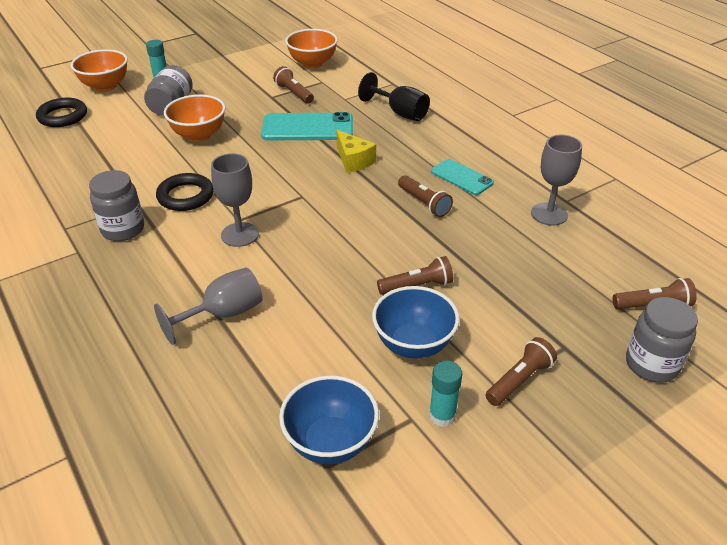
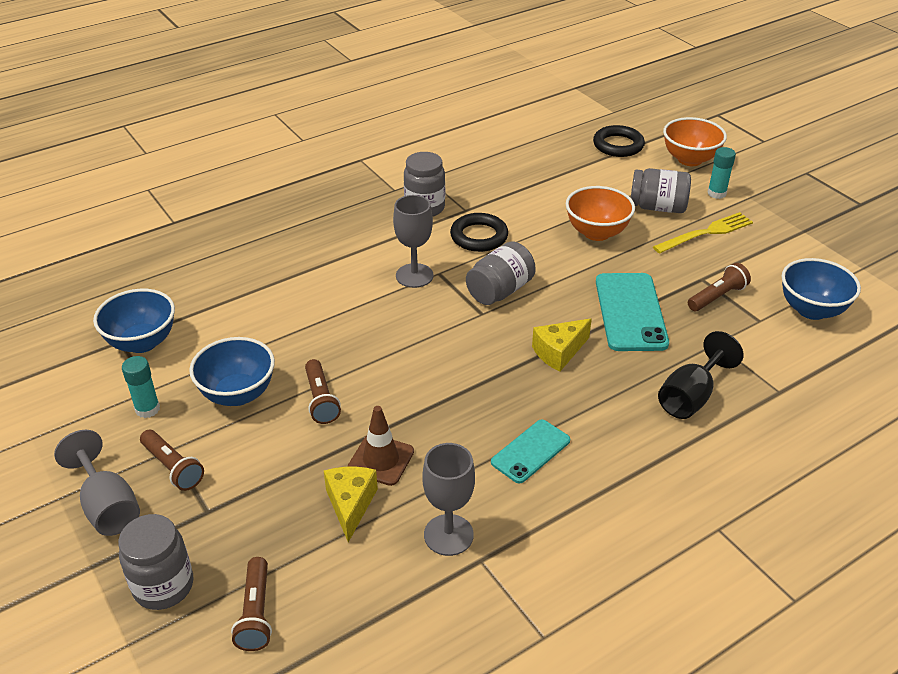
camera: 90 degrees right, 0 degrees up
(214, 89) = (706, 233): none -> yellow fork
(223, 314) = (301, 275): grey goblet -> grey goblet (108, 506)
(272, 186) = (500, 291): none -> grey jar
(312, 64) = (811, 310): orange bowl -> blue bowl
(424, 203) = (471, 412): brown flashlight -> none
(483, 248) = (381, 460): none -> brown traffic cone
(534, 262) = (350, 505): none -> yellow cheese

